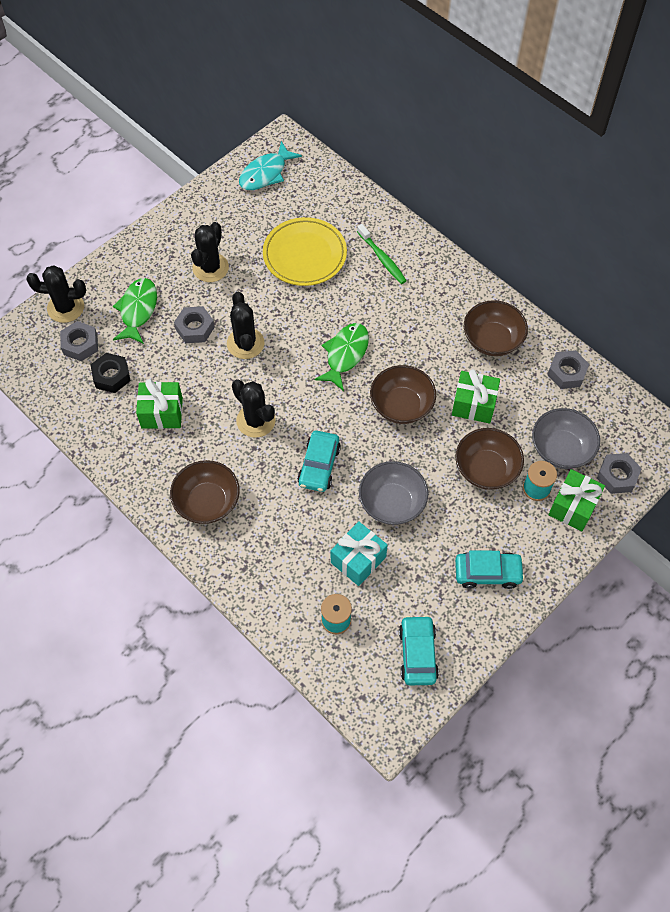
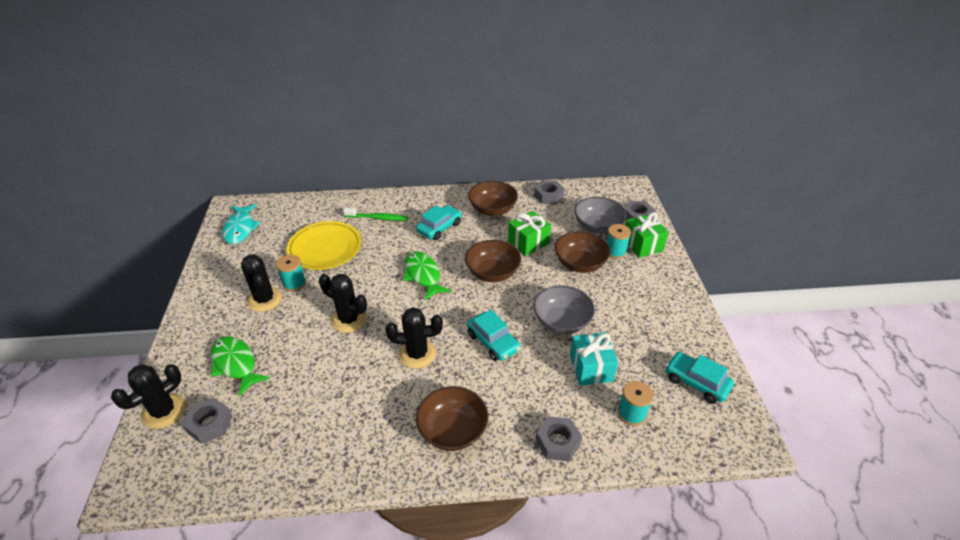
camera: 50 degrees left, 20 degrees down
(111, 376) = (266, 421): black nut -> none
(162, 413) = (341, 408): green gift -> none
(195, 328) = (298, 340): grey nut -> grey nut (558, 442)
(246, 271) = (294, 283): none -> turquoise spool
(487, 573) = (658, 308): turquoise car -> turquoise car (439, 228)

